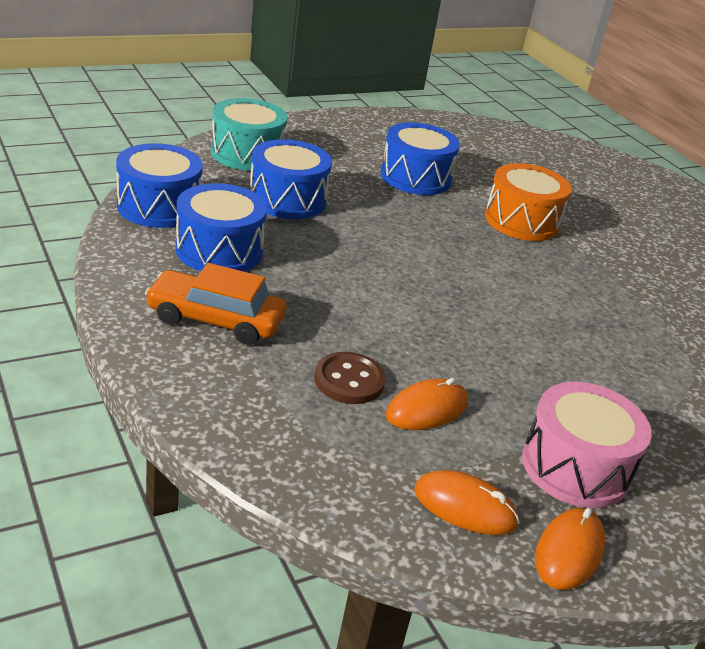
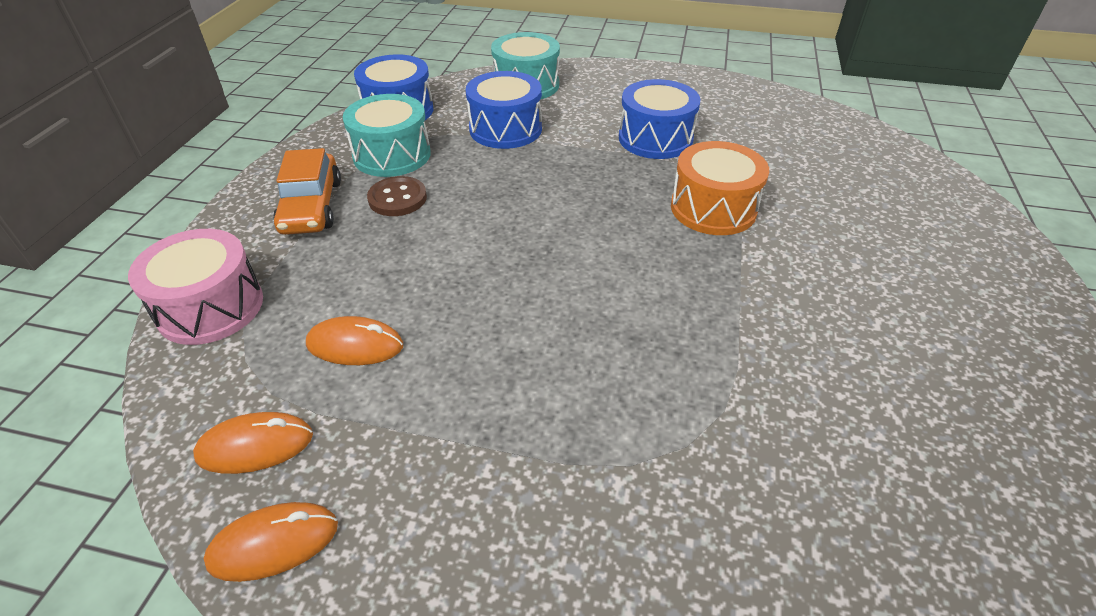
camera: 45 degrees right, 10 degrees up
(215, 319) = (311, 206): orange car -> orange car turned 150 degrees counterclockwise
(219, 250) = (392, 155): blue drum -> turquoise drum
(349, 380) = (332, 292): brown button -> brown button (397, 198)
(465, 507) = (255, 446): orange mouse -> orange mouse turned 75 degrees counterclockwise
(575, 467) = (404, 468): pink drum -> pink drum (210, 307)

